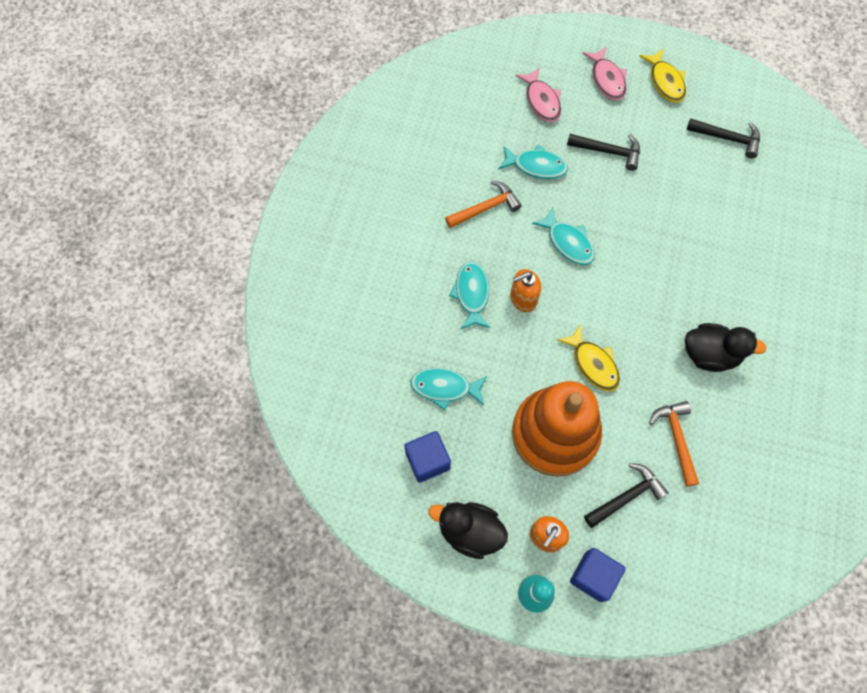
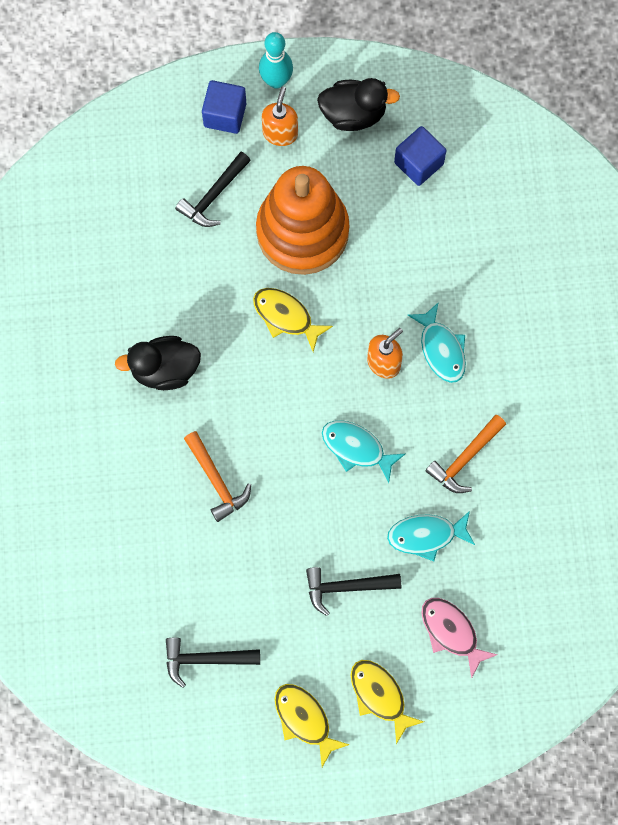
camera: 160 degrees right, 5 degrees up
(444, 388) = (430, 239): turquoise fish -> none
(607, 79) = (379, 696): pink fish -> yellow fish
(676, 439) = (178, 268): orange hammer -> orange hammer (216, 480)

